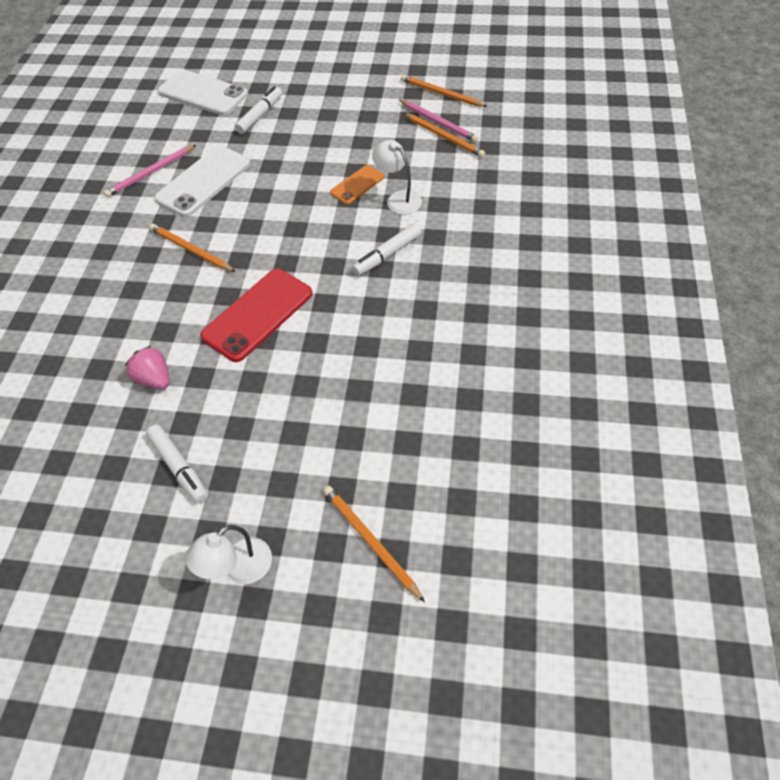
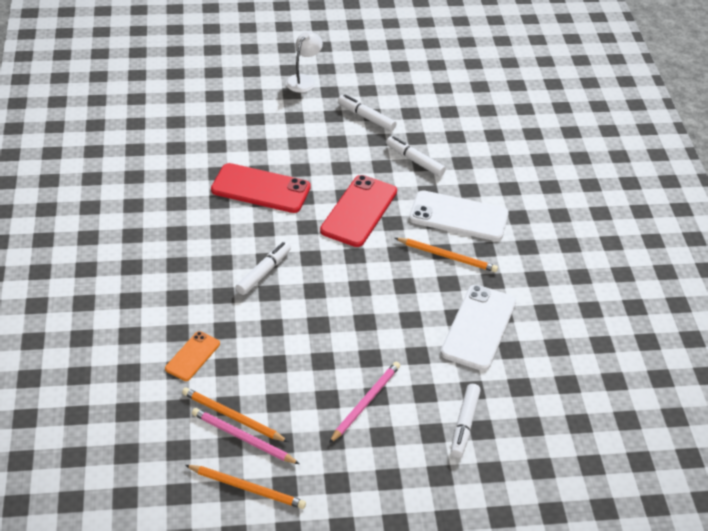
camera: 160 degrees right, 10 degrees down
(150, 173) = (541, 331): pink pencil -> pink pencil (365, 402)
(155, 379) = (415, 161): pink strawberry -> white marker
(203, 93) = (557, 452): white phone -> white phone (458, 216)
(357, 185) = (314, 341): orange phone -> orange phone (192, 356)
(364, 361) = (261, 188): none -> red phone
(370, 541) = (229, 98): orange pencil -> none
(398, 199) = (267, 330): white lamp -> none

